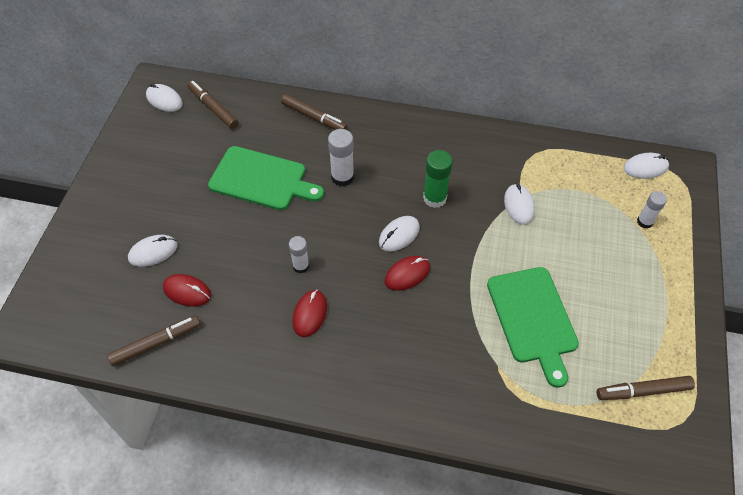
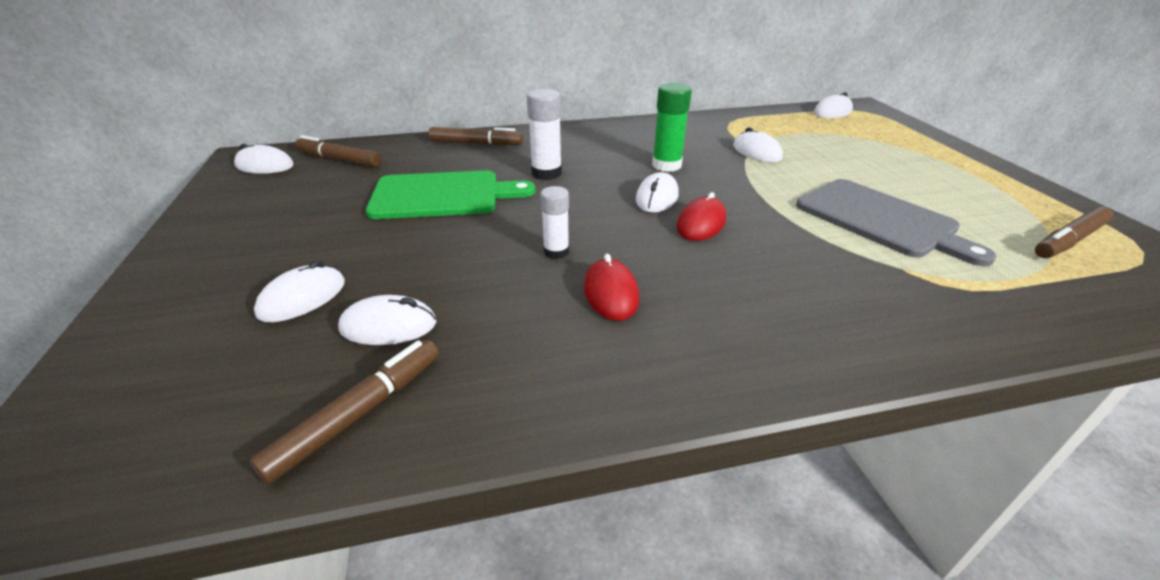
camera: 25 degrees left, 20 degrees down
(187, 291) = (388, 326): red mouse -> white mouse
(533, 319) = (880, 220): green cutting board -> grey cutting board
(644, 222) = (879, 137): white glue stick -> none

